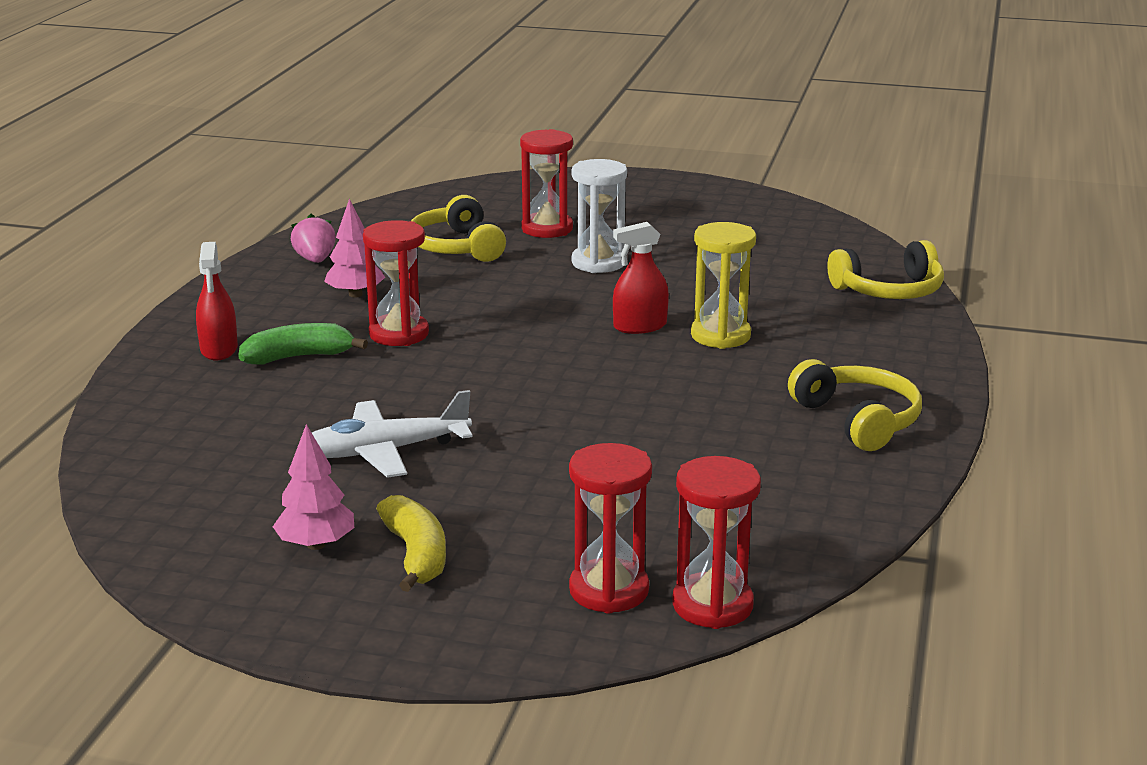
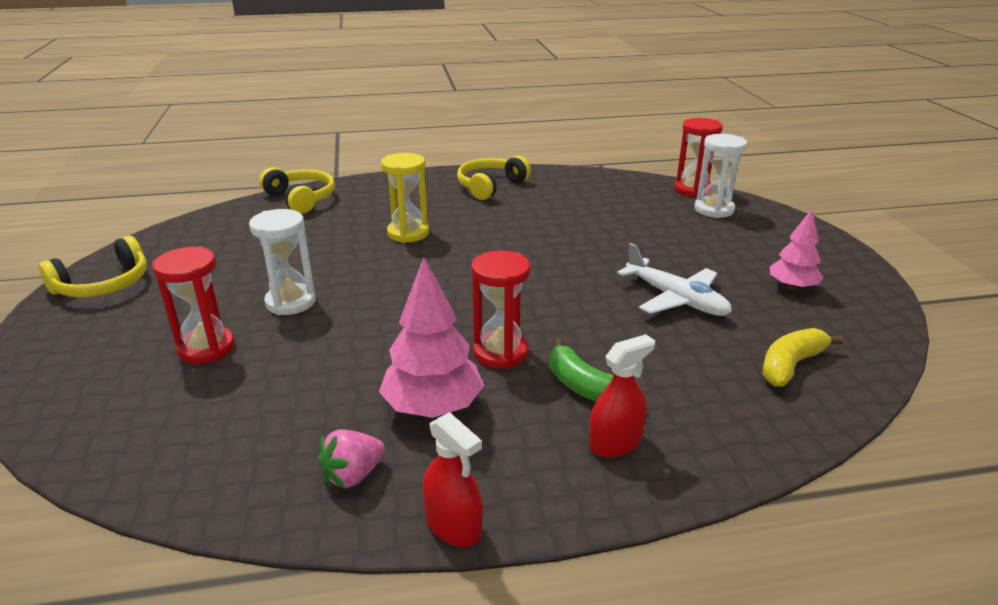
camera: 115 degrees left, 5 degrees up
(355, 294) = (433, 407): pink tree -> pink tree, size x1.56
(416, 555) = (757, 257): yellow banana -> yellow banana (791, 365)
(456, 247) = (276, 386): yellow headphones -> yellow headphones (104, 285)
(609, 590) = (714, 210): red hourglass -> white hourglass
(640, 326) = (411, 260): red spray bottle -> red spray bottle (453, 525)

